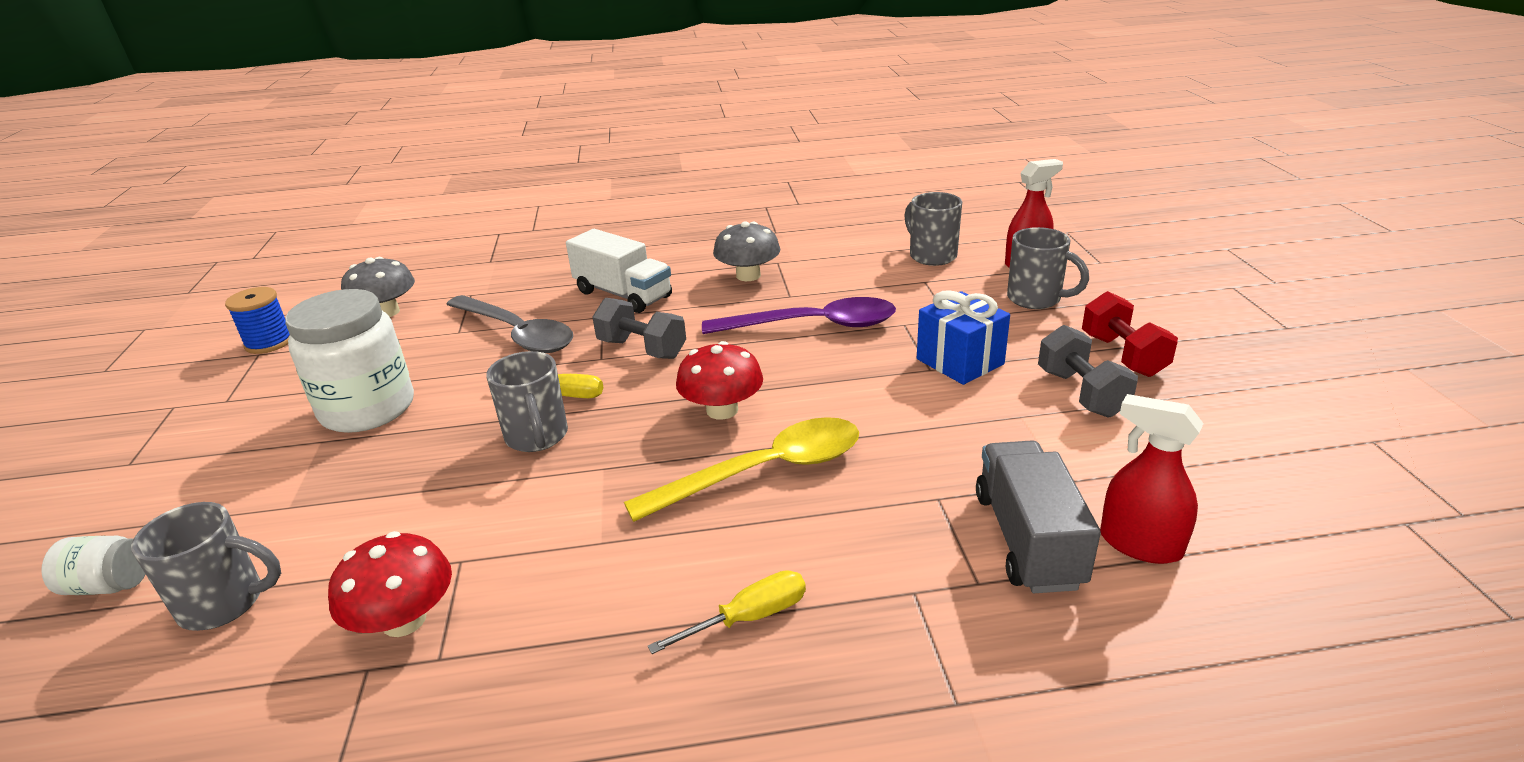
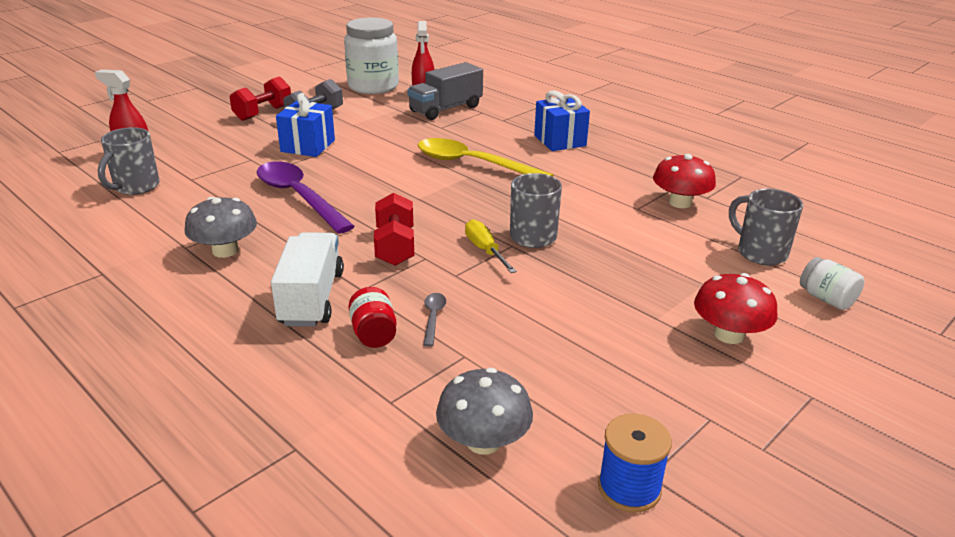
camera: 130 degrees left, 0 degrees up
(368, 409) = (605, 323): white jar -> white jar (373, 86)
(517, 334) = (433, 317): grey spoon -> grey spoon, size x0.41
(541, 306) = (374, 334): none -> red jar
(642, 349) = (395, 247): grey dumbbell -> red dumbbell
(722, 410) = (434, 192): red mushroom -> red mushroom (729, 334)
(749, 618) = (560, 140): yellow screwdriver -> blue gift
(1036, 299) = (200, 142): grey mug -> none

